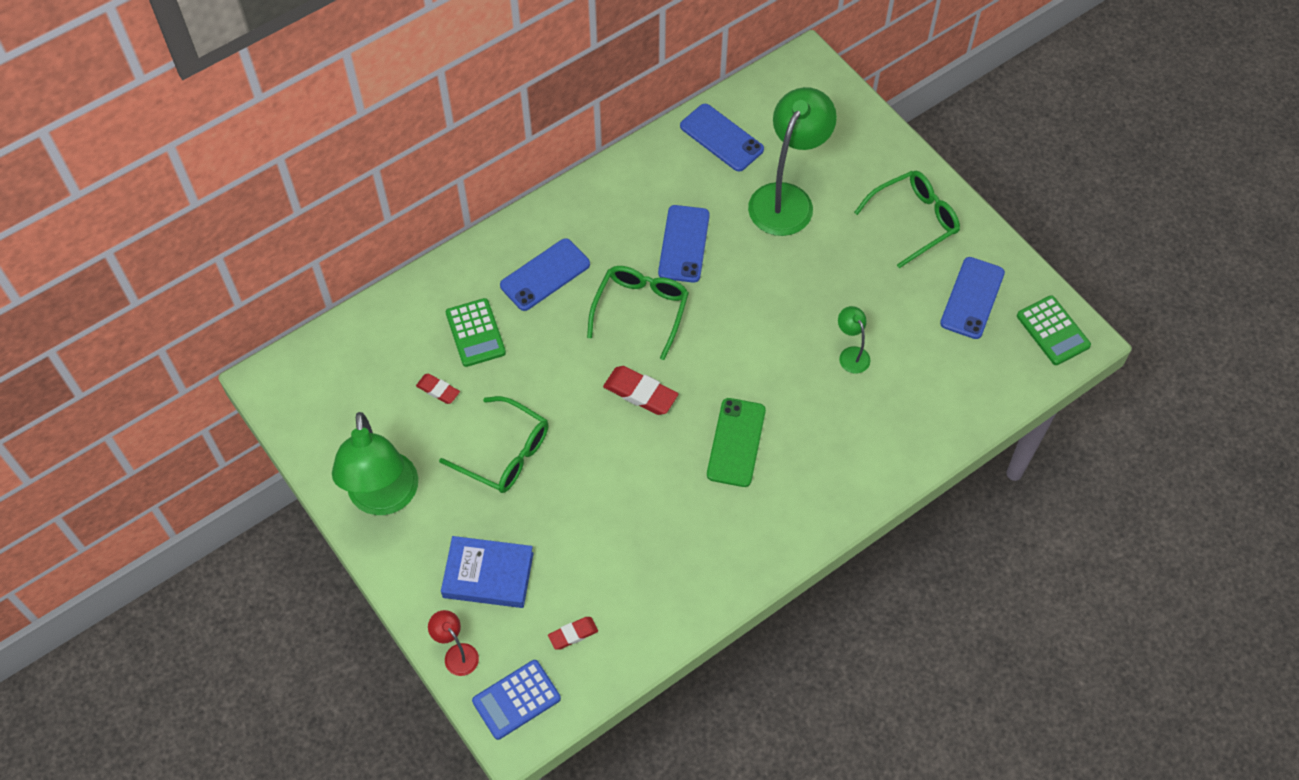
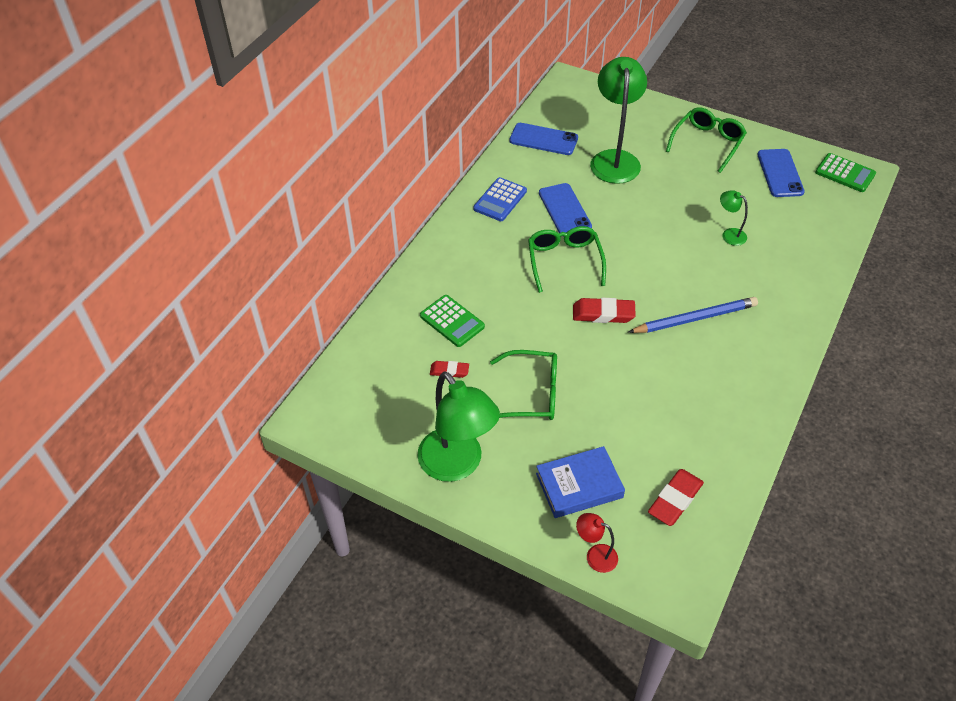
camera: 25 degrees left, 10 degrees down
(516, 700) = (667, 569): blue calculator -> blue calculator (500, 200)
(545, 275) = (478, 264): blue phone -> none
(573, 634) = (675, 500): red eraser -> red eraser, size x1.64
(736, 442) = (695, 319): green phone -> blue pencil

